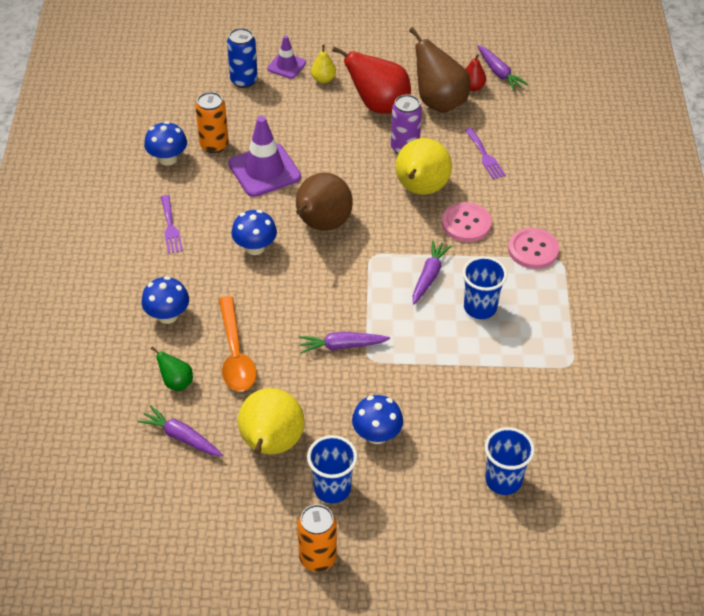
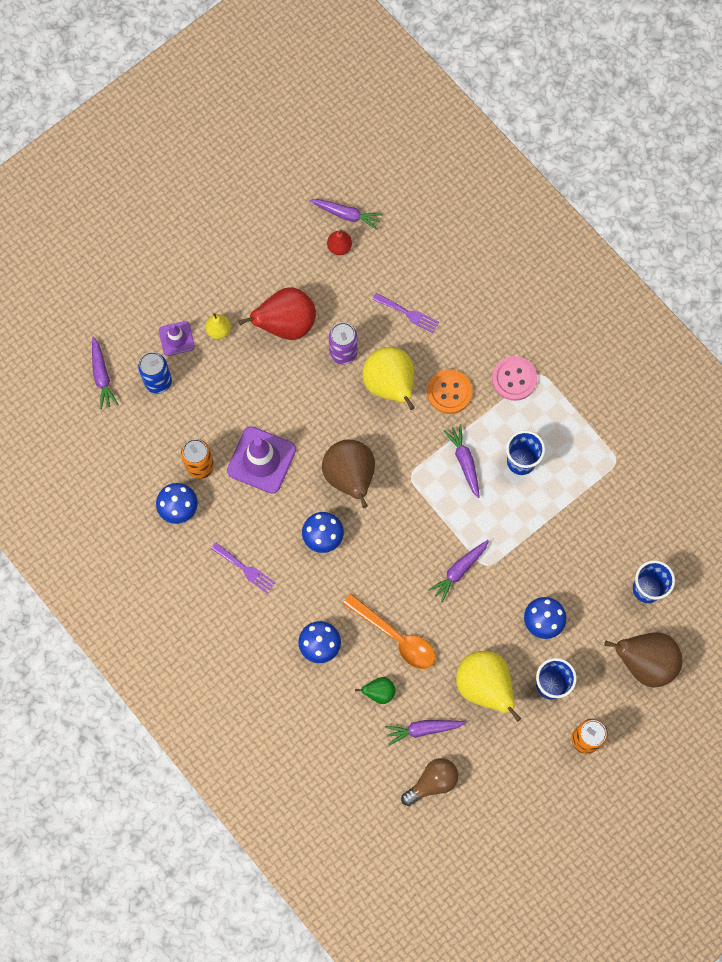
camera: 40 degrees left, 25 degrees up
(143, 483) = (432, 782): none -> brown light bulb
(208, 54) = (102, 376): none -> purple carrot
(439, 102) = (328, 284): brown pear -> brown pear (644, 662)
(466, 224) = (449, 392): pink button -> orange button

